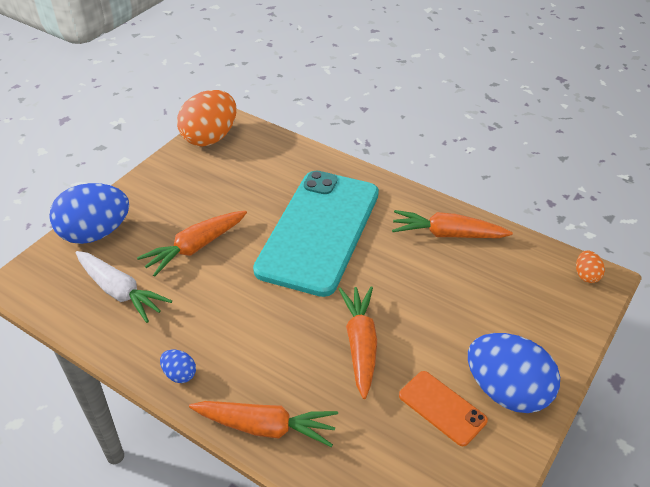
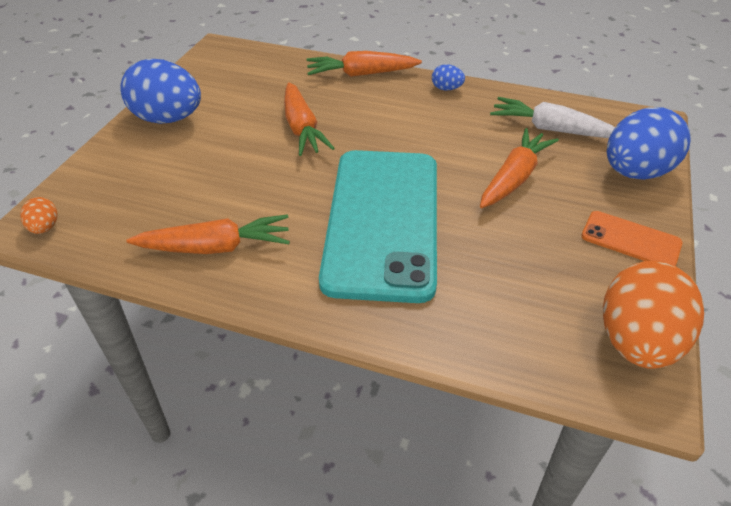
camera: 165 degrees right, 0 degrees up
(442, 408) = (225, 102): orange phone -> orange phone (630, 240)

